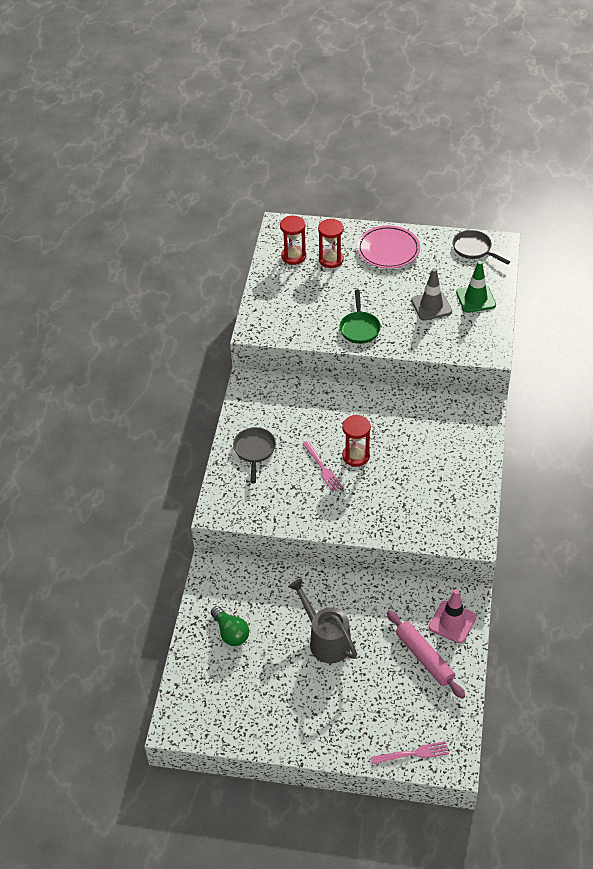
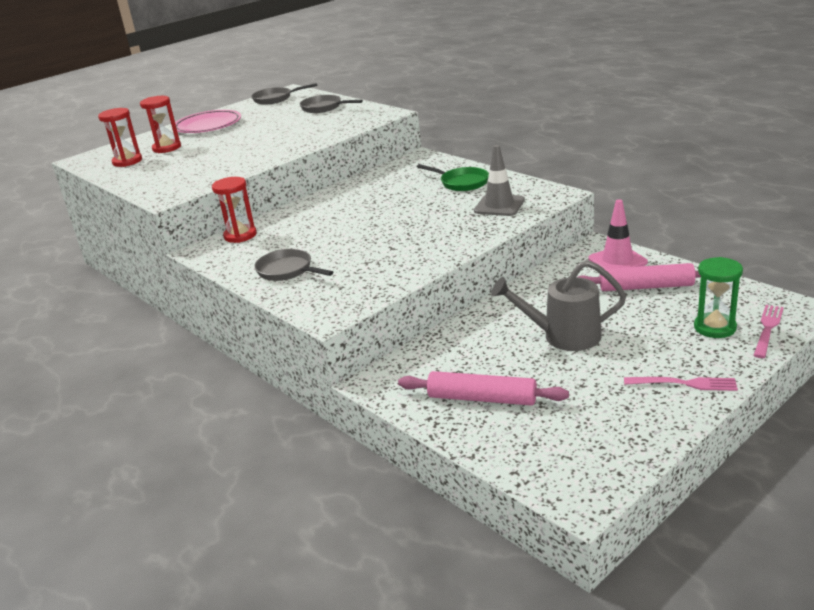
camera: 50 degrees left, 20 degrees down
(231, 633) = (482, 398): green light bulb -> pink rolling pin
(322, 468) = (369, 241): pink fork -> pink fork (685, 383)
(356, 456) = (381, 221): red hourglass -> red hourglass (240, 235)
(359, 328) = (263, 153): green pan -> green pan (461, 183)
(394, 722) = (715, 327): none -> green hourglass
(431, 306) = (298, 123): grey traffic cone -> grey traffic cone (499, 205)
(475, 299) = (324, 108): green traffic cone -> grey pan

